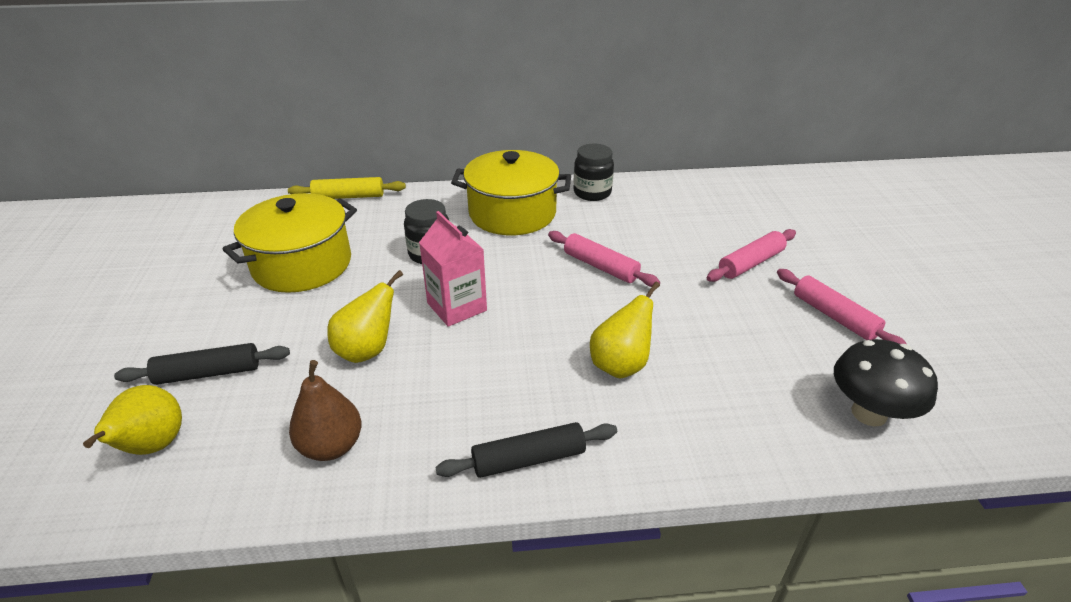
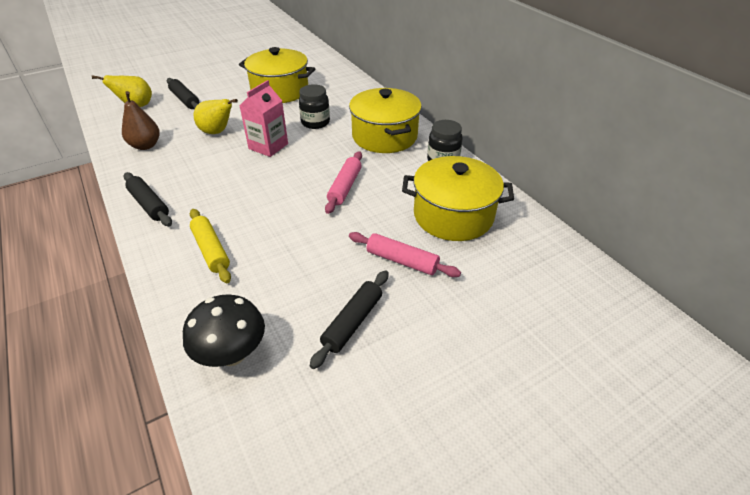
camera: 65 degrees right, 5 degrees up
(348, 196) = (356, 80): yellow rolling pin -> yellow rolling pin (211, 250)
(620, 365) = (240, 219): yellow pear -> none
(691, 215) = (453, 215): none -> yellow pot
(834, 316) = (352, 322): pink rolling pin -> black rolling pin

